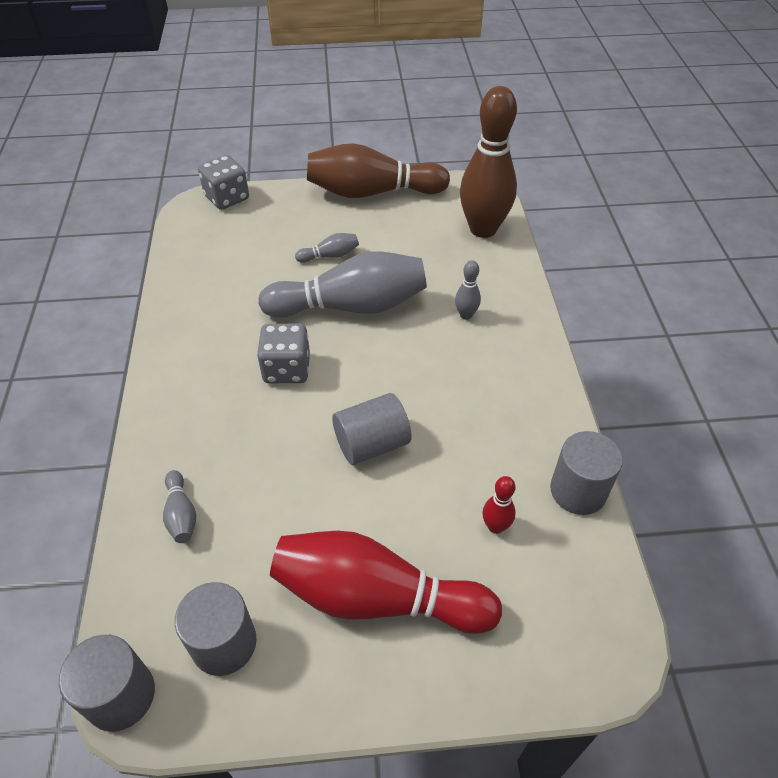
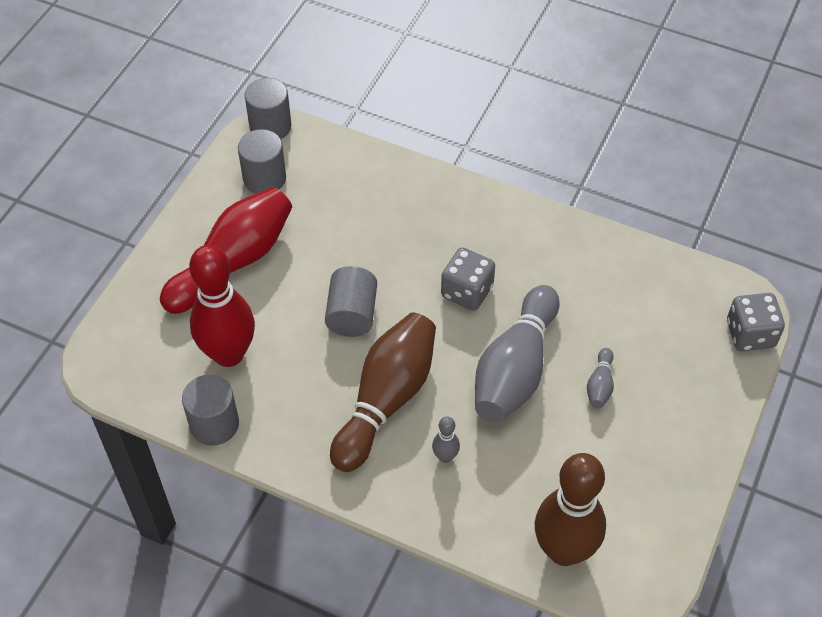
camera: 120 degrees right, 5 degrees up
(181, 514) = (372, 185): grey bowling pin -> none
(372, 192) = (692, 474): brown bowling pin -> brown bowling pin (386, 400)
(495, 526) = (228, 354): red bowling pin -> red bowling pin, size x2.40

